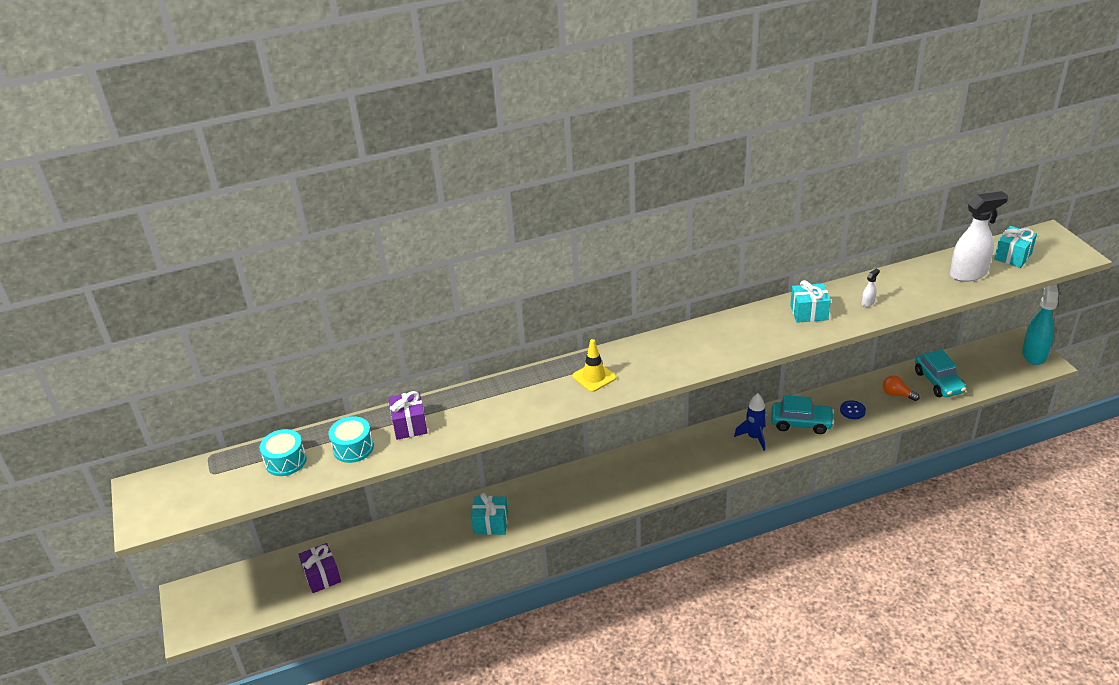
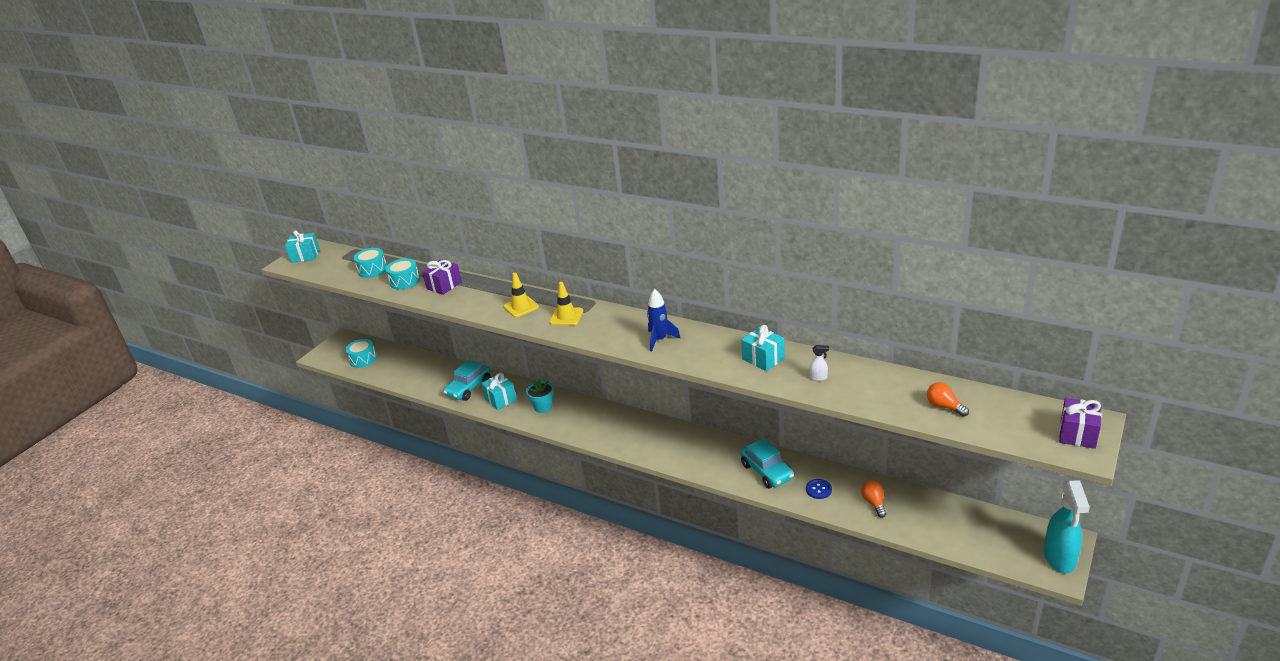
camera: 50 degrees right, 5 degrees down
(258, 595) = (363, 359): none -> turquoise drum
(322, 576) = (397, 369): purple gift -> purple gift (1077, 434)
(534, 395) = (521, 307): none -> yellow traffic cone
(544, 501) = (543, 407): none -> turquoise flower pot
(754, 437) = (719, 458): blue rocket -> blue rocket (660, 340)
(938, 382) = (926, 518): turquoise car -> turquoise car (469, 388)
(968, 274) = (944, 406): white spray bottle -> orange light bulb
(1013, 256) = (1015, 417): turquoise gift -> turquoise gift (305, 256)
(1034, 354) = (1059, 558): turquoise spray bottle -> turquoise spray bottle turned 120 degrees clockwise

